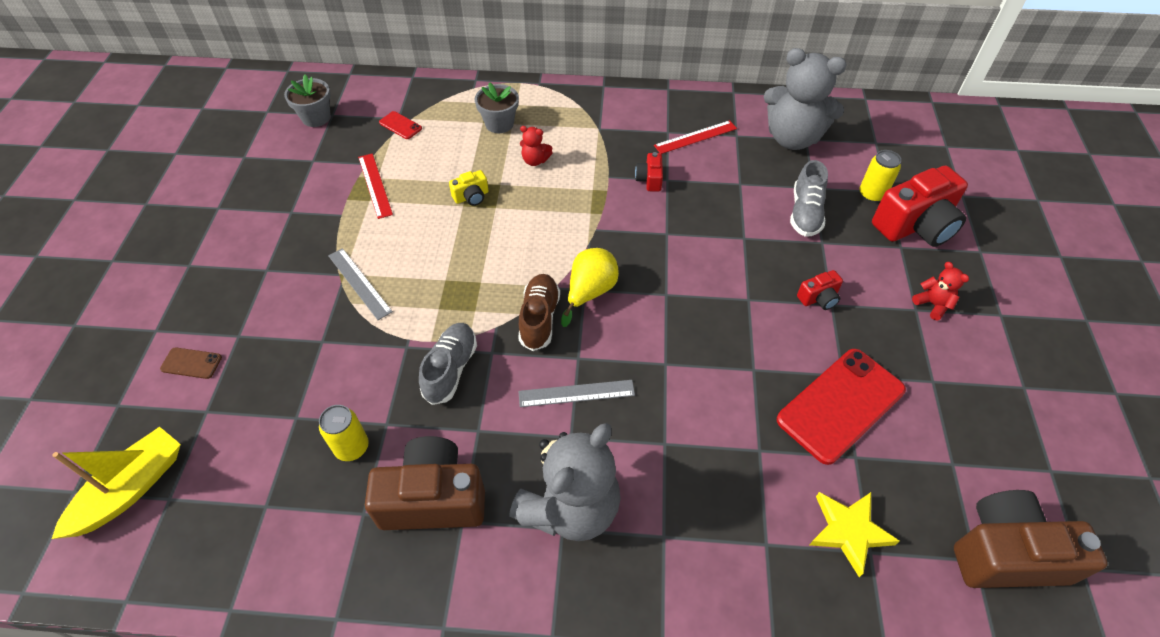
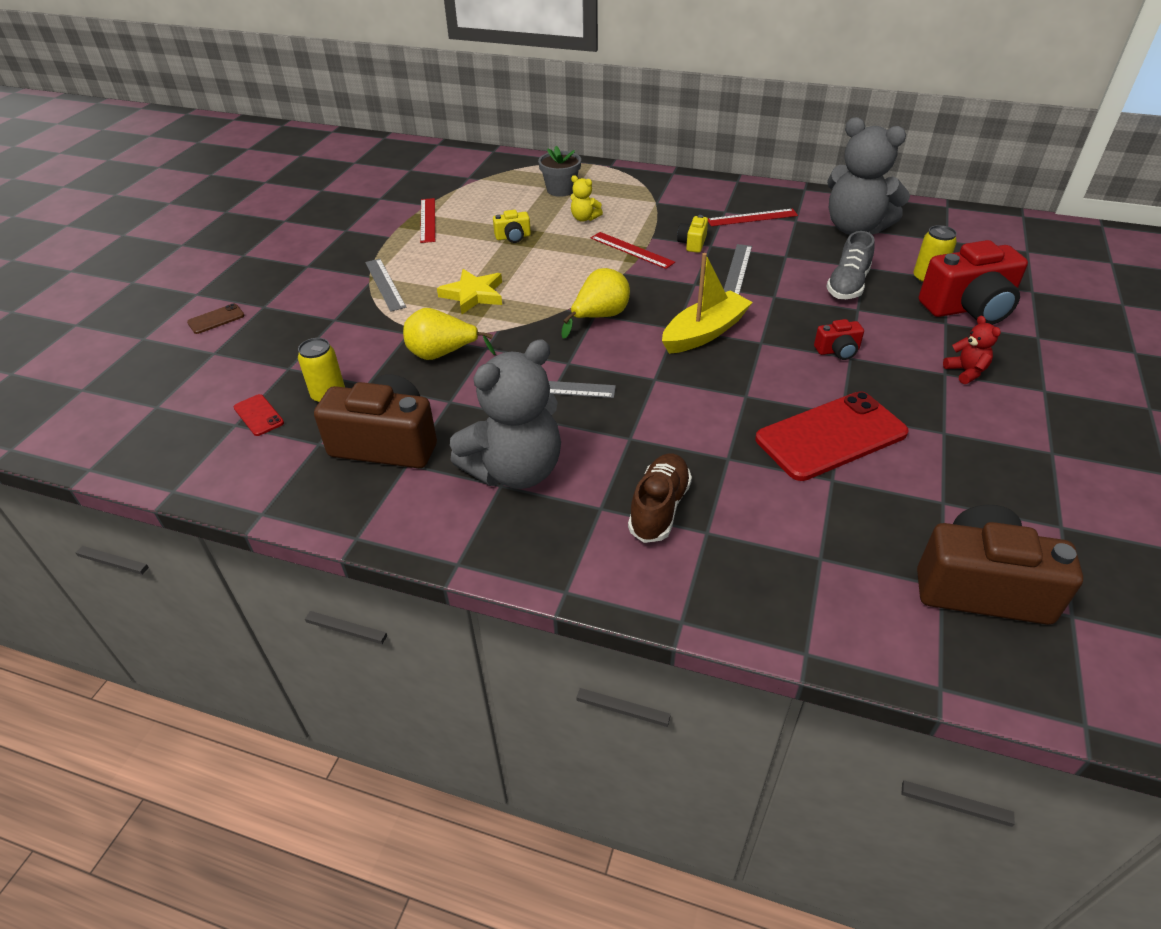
camera: 15 degrees right, 10 degrees down
(130, 489) = (128, 395): yellow boat -> yellow boat (704, 333)
(191, 363) = (216, 319): brown phone -> brown phone turned 60 degrees counterclockwise
(316, 117) = (395, 170): grey flower pot -> none
(400, 125) = (468, 182): red phone -> red phone (259, 415)
(450, 369) = (442, 354): grey shoe -> yellow pear
(535, 160) = (584, 218): red teddy bear -> yellow teddy bear
(539, 318) = (542, 329): brown shoe -> brown shoe (659, 508)
(594, 197) = (632, 250): none -> red ruler
(649, 179) = (692, 243): red camera -> yellow camera
(701, 209) = (737, 270): none -> grey ruler
(848, 531) = (802, 537): yellow star -> yellow star (473, 295)

